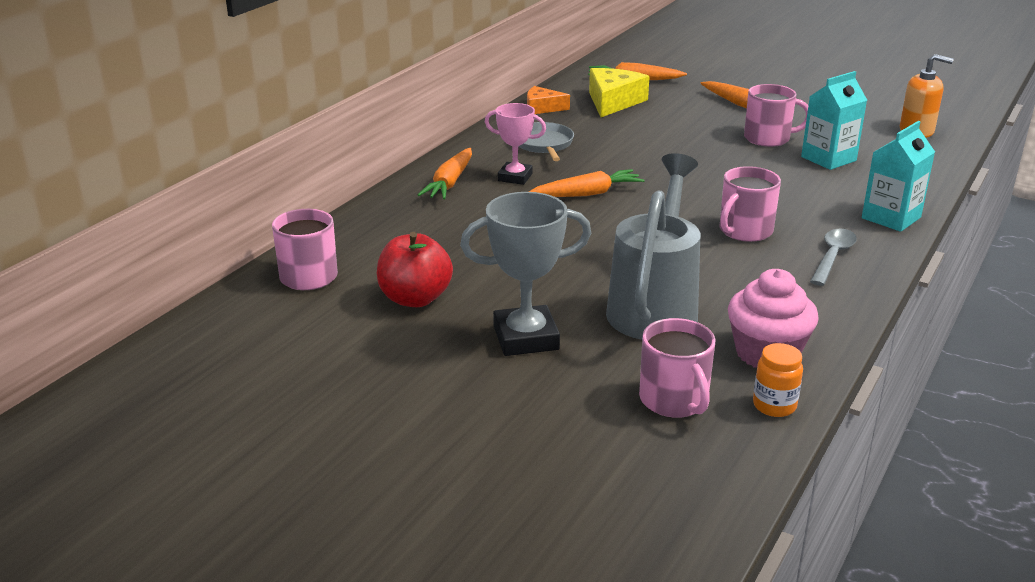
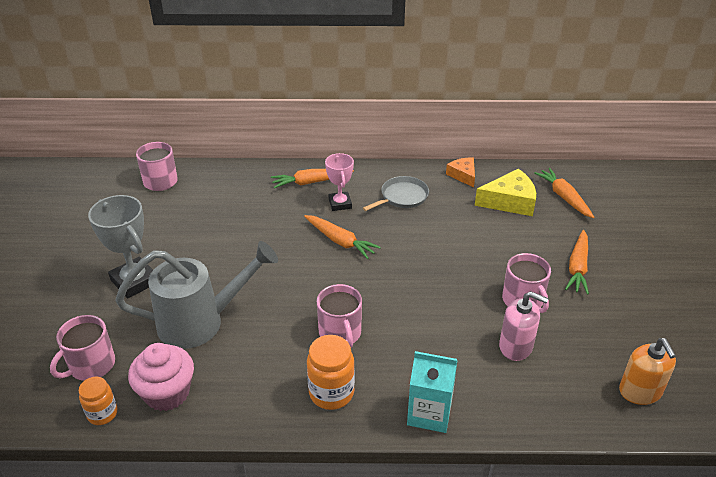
camera: 60 degrees right, 10 degrees up
(415, 298) = (157, 225): red apple -> none
(744, 231) = (340, 333): pink mug -> pink mug turned 120 degrees counterclockwise
(828, 159) = (516, 346): turquoise carton -> pink soap dispenser
(832, 257) = (331, 393): grey spoon -> orange jar

